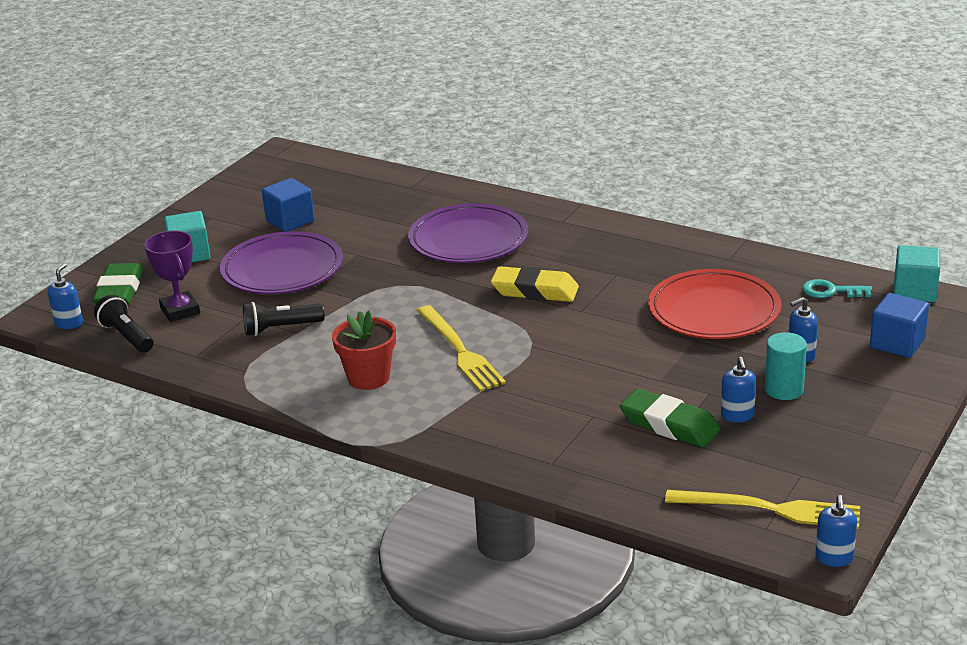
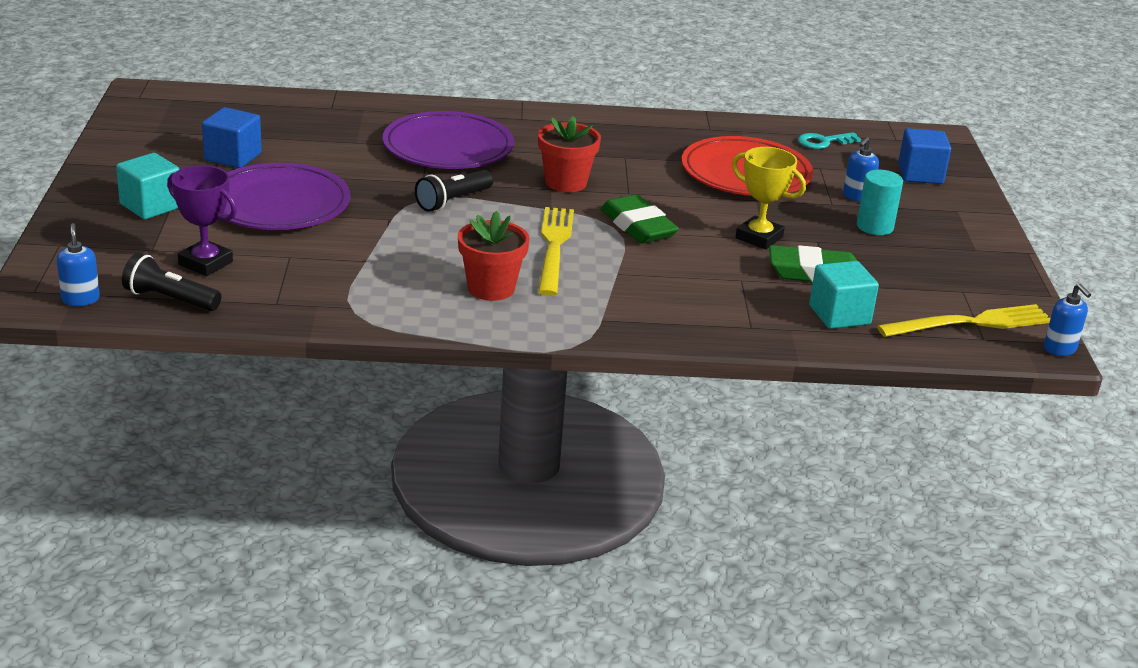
camera: 35 degrees left, 0 degrees up
(119, 291) = (106, 256): green eraser -> green eraser (638, 226)
(280, 328) = (343, 260): black flashlight -> black flashlight (453, 201)
(459, 351) = (554, 247): yellow fork -> yellow fork turned 120 degrees counterclockwise
(535, 291) = (566, 183): yellow eraser -> red flower pot
(655, 378) = (759, 237): none -> yellow trophy
(737, 416) = (862, 255): blue soap dispenser -> none
(914, 291) = (888, 132): turquoise cube -> turquoise cube (839, 315)

